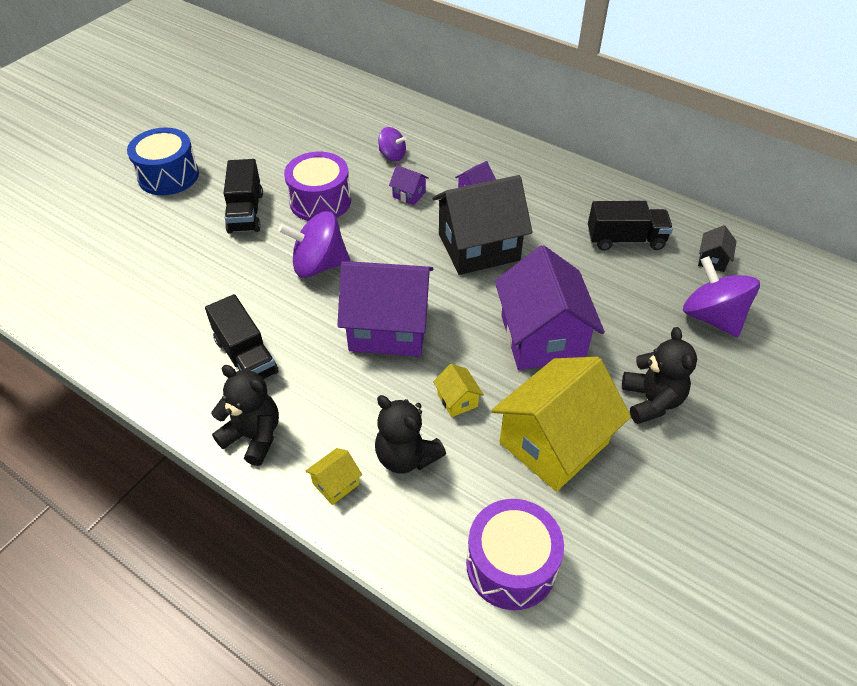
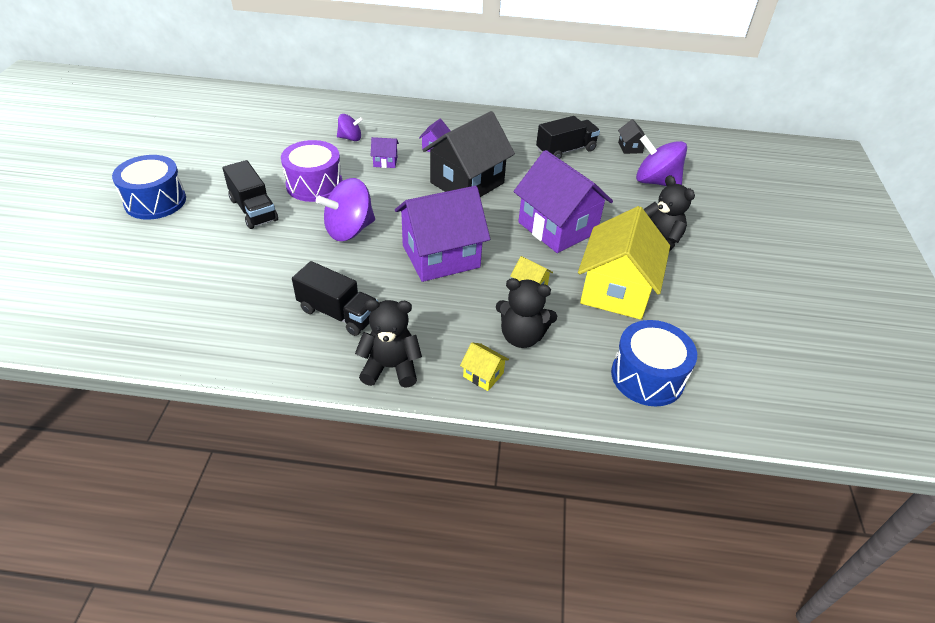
camera: 30 degrees left, 5 degrees down
(335, 484) = (483, 375): yellow house -> yellow house turned 75 degrees counterclockwise
(511, 565) = (647, 376): purple drum -> blue drum

